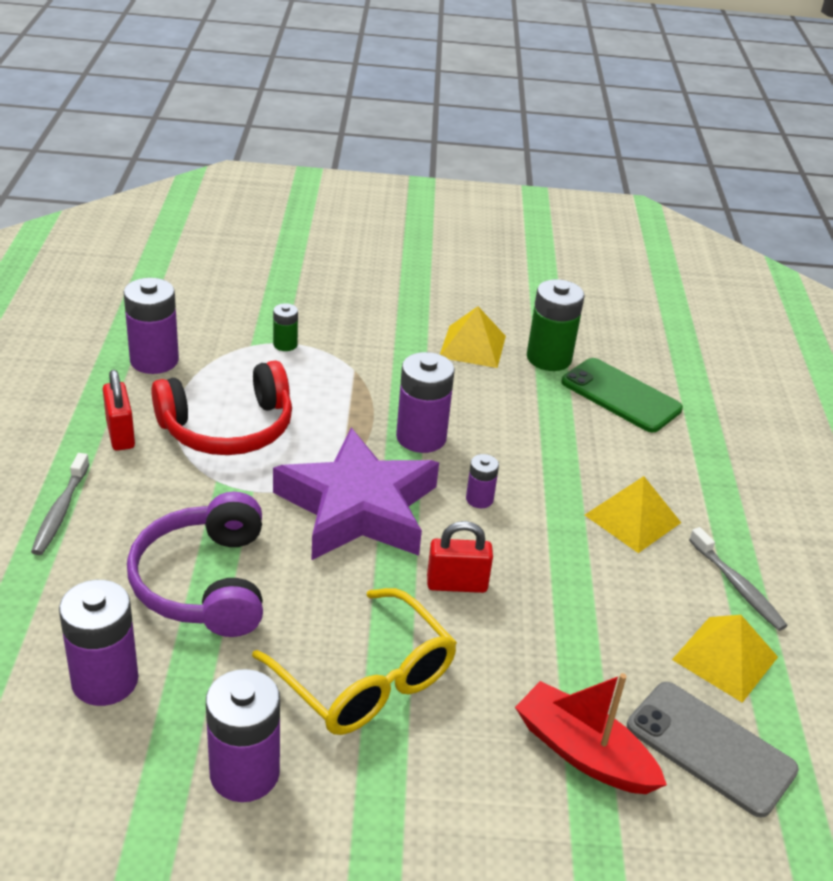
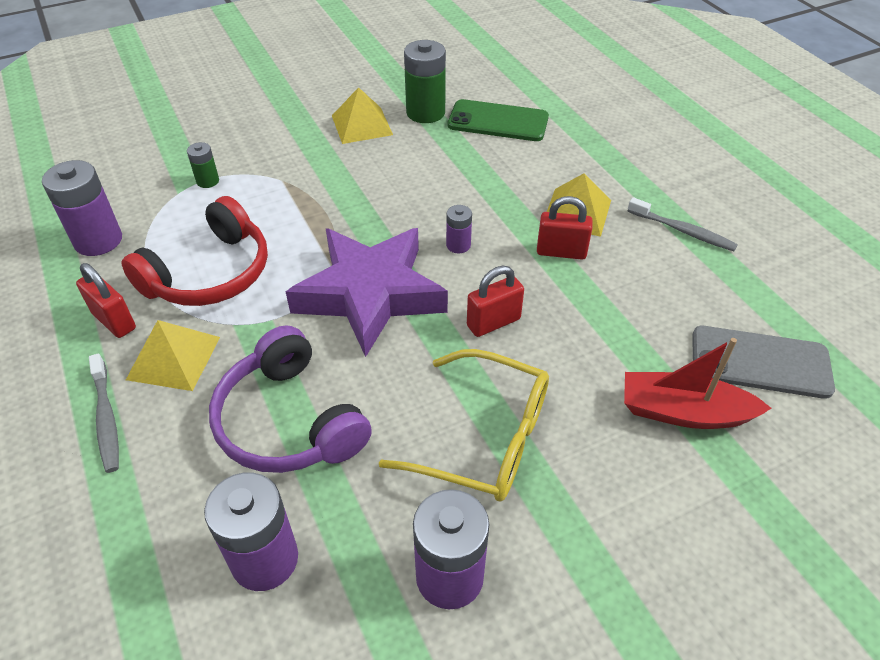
camera: 25 degrees left, 10 degrees up
(421, 437) = (376, 214): purple battery -> none
(581, 550) = (561, 252): none -> red padlock
(725, 658) = (716, 288): yellow pyramid -> yellow pyramid (173, 358)

